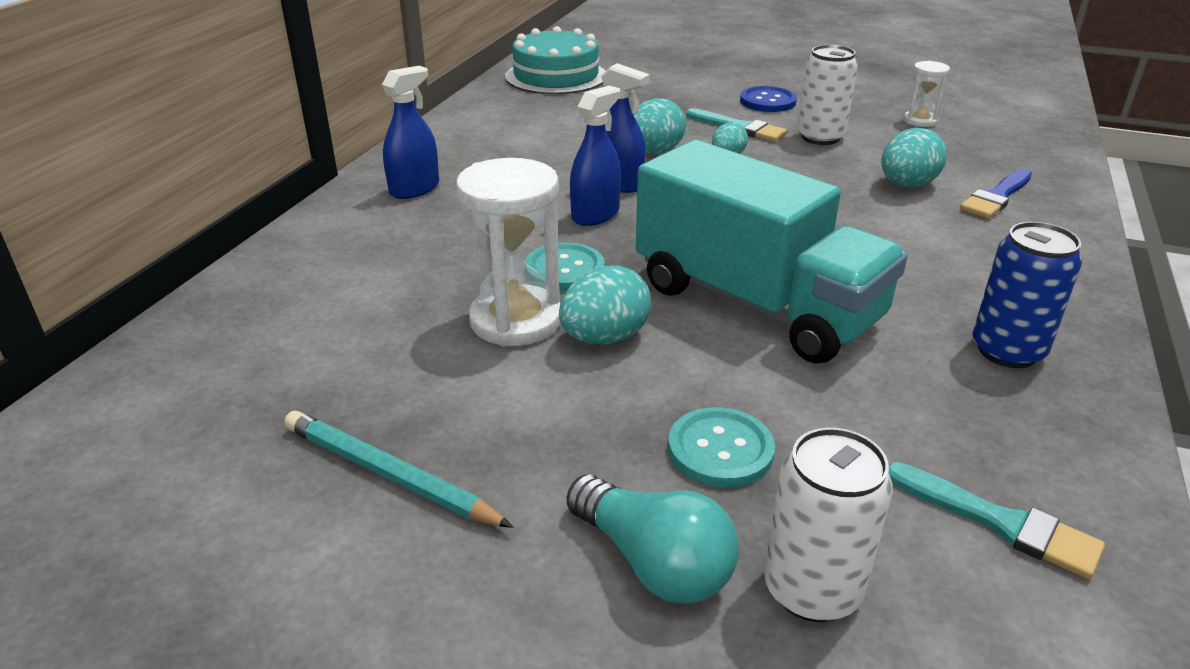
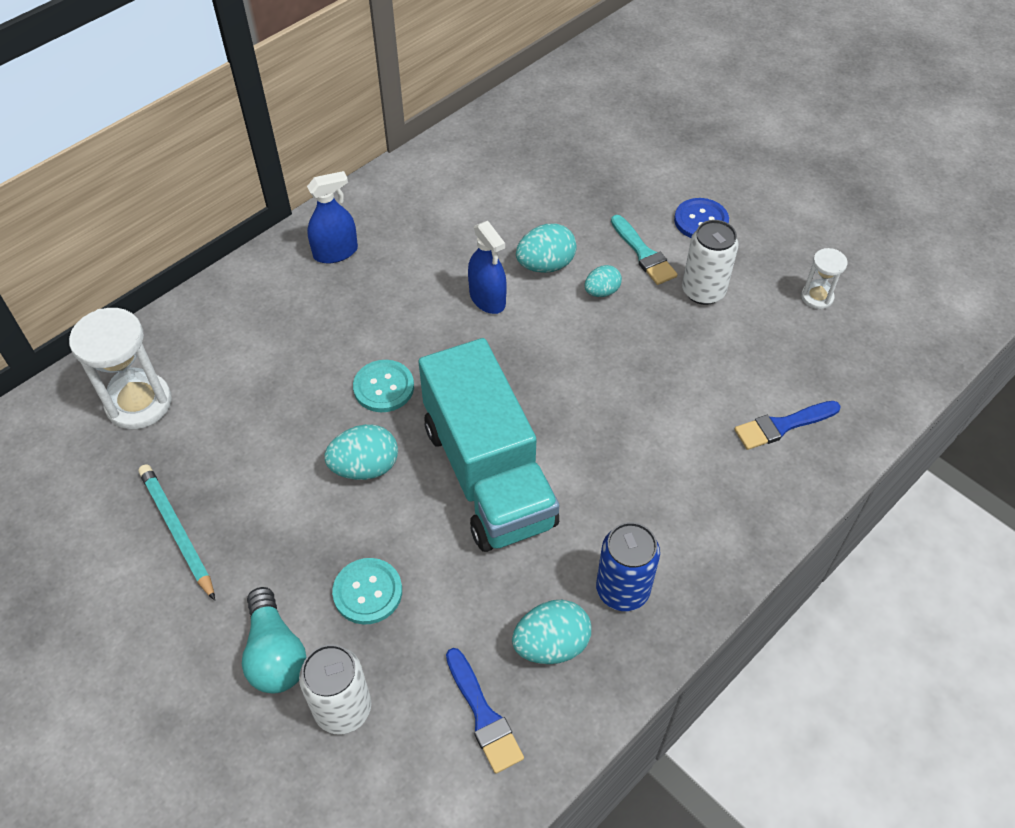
camera: 25 degrees right, 20 degrees up
(516, 320) = (320, 428): white hourglass -> white hourglass (139, 403)
(556, 76) = (541, 120): turquoise cake -> none
(595, 214) = (445, 331): blue spray bottle -> none
(906, 185) = (720, 383): turquoise egg -> turquoise egg (551, 645)
(1000, 522) = (483, 715): turquoise brush -> blue brush

